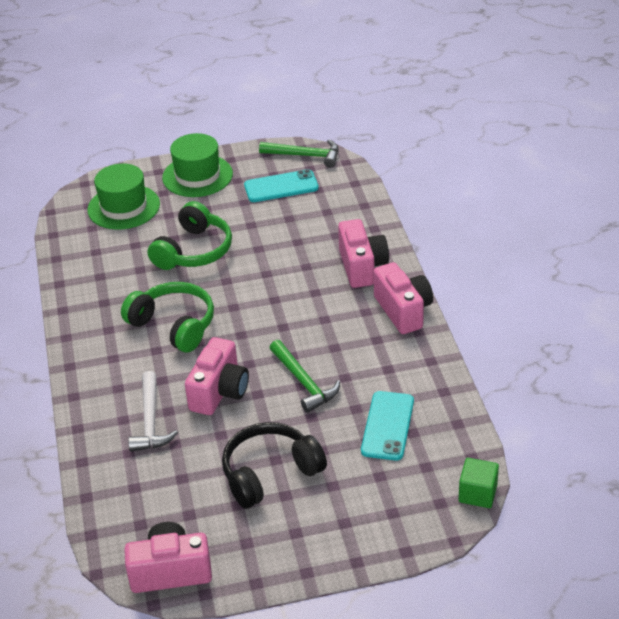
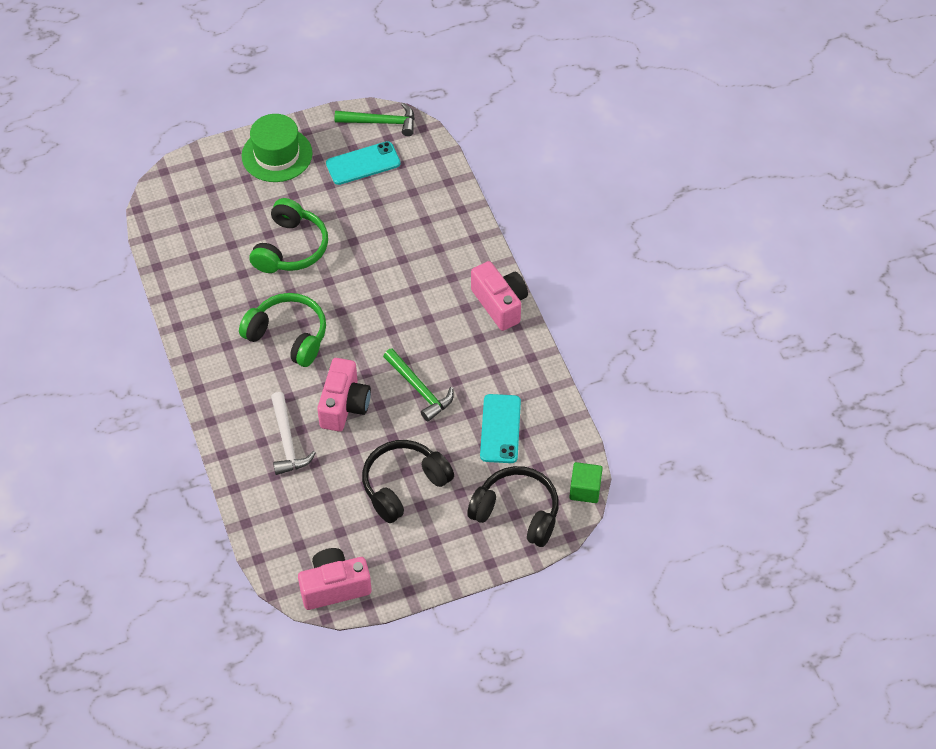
camera: 10 degrees left, 15 degrees up
(123, 207) = (210, 199): green hat -> none
(362, 267) = (455, 256): pink camera -> none
(395, 511) = (517, 512): none -> black headphones

